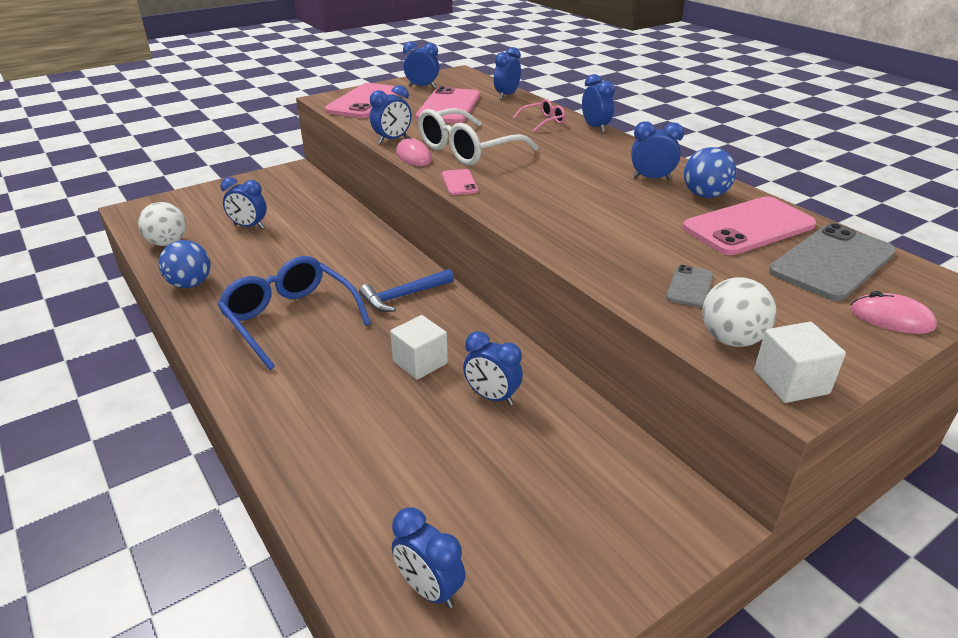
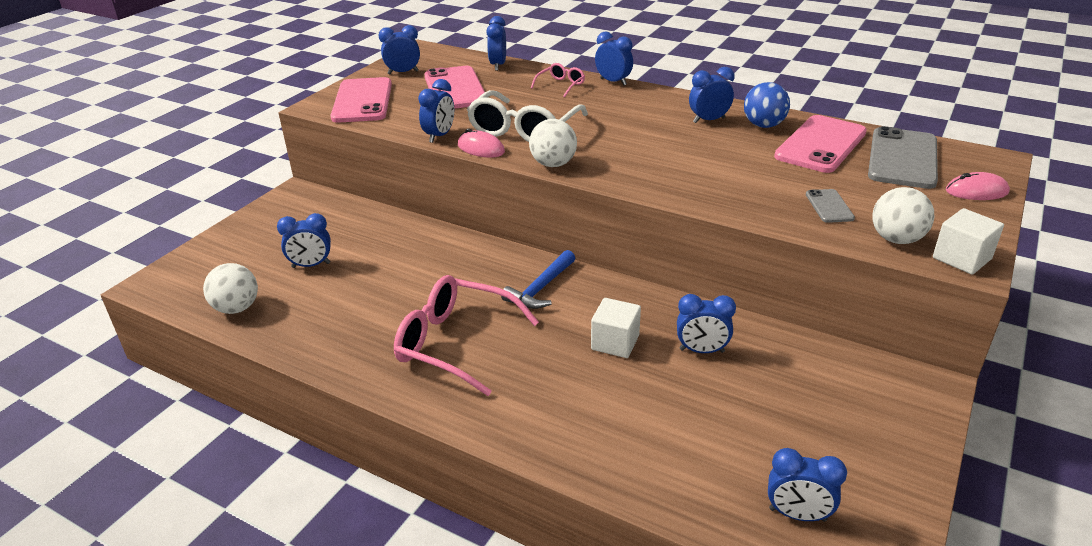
camera: 25 degrees left, 0 degrees up
(190, 284) = (312, 342): blue ball -> none
(290, 318) = (455, 343): blue glasses -> pink glasses
(459, 183) = (553, 164): pink phone -> white ball

